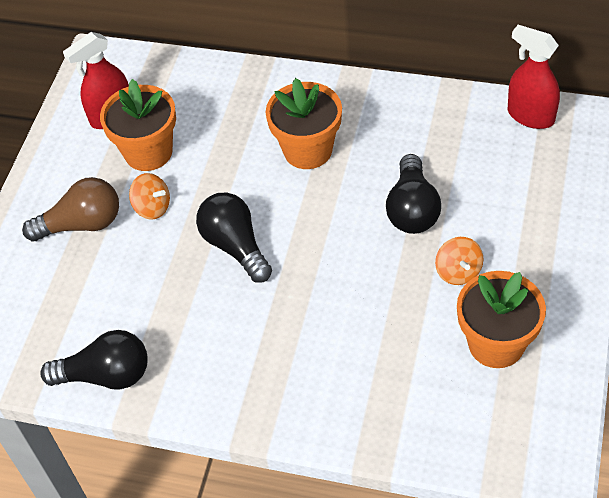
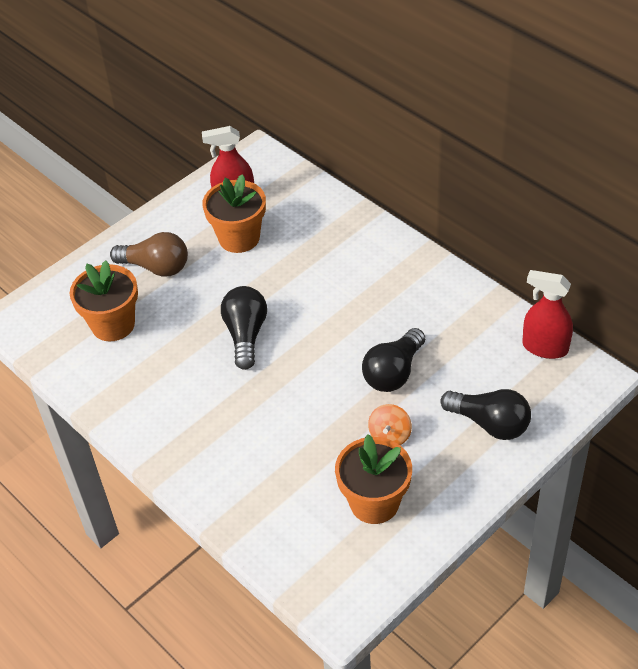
camera: 30 degrees right, 5 degrees down
(106, 375) = (92, 378): black light bulb -> black light bulb (489, 423)
(152, 207) = (211, 279): orange spinning top -> none
(308, 150) = (352, 291): orange flower pot -> orange flower pot (113, 324)
(530, 116) = (544, 347): red spray bottle -> red spray bottle turned 45 degrees counterclockwise

